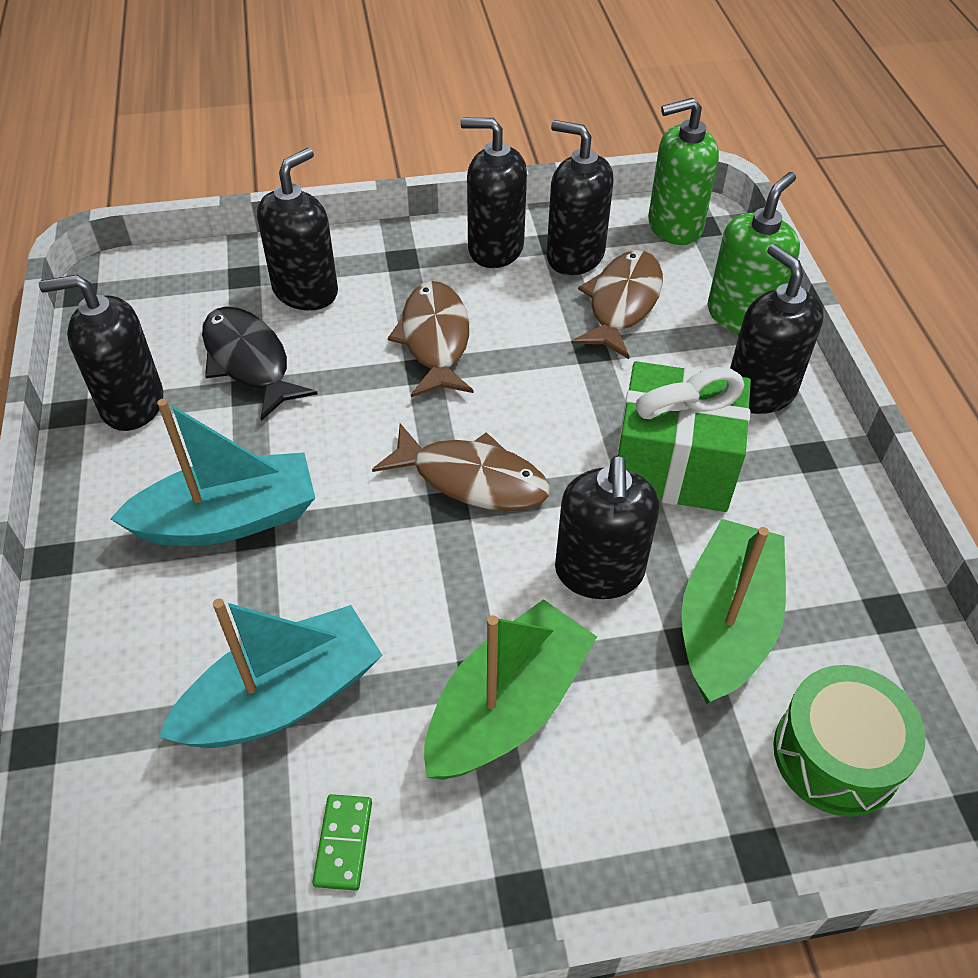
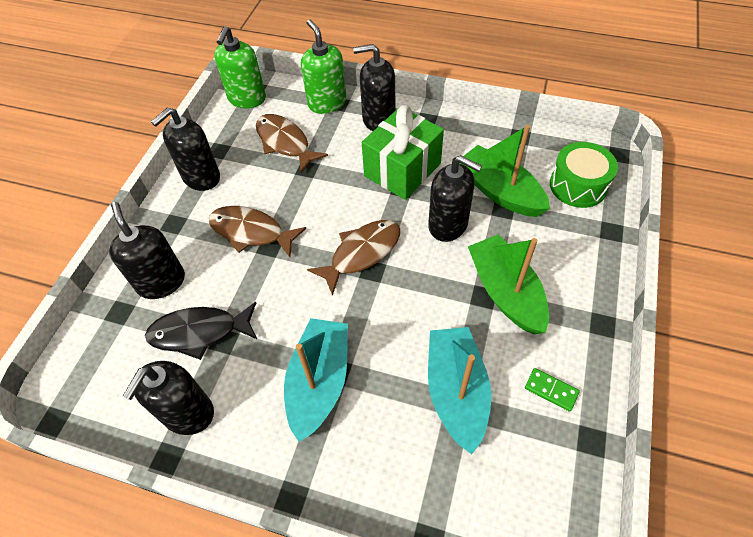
camera: 60 degrees left, 5 degrees up
(574, 255) = (235, 146): black soap dispenser -> none

